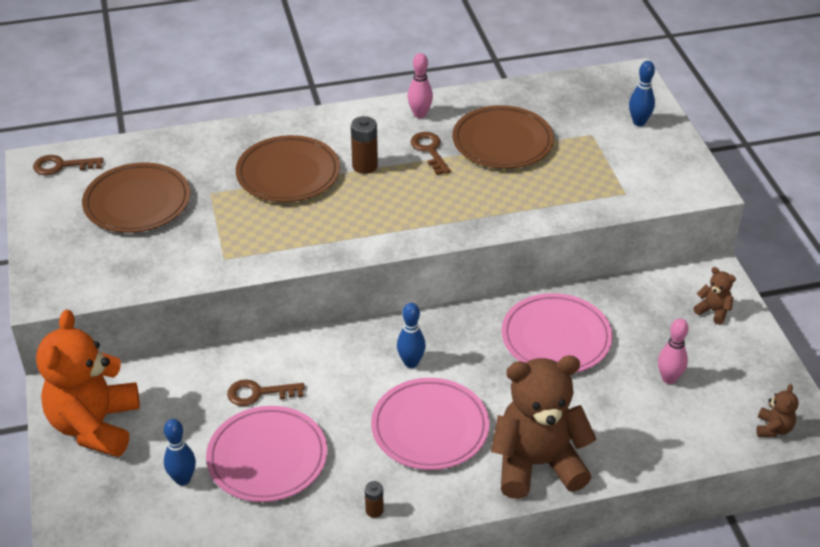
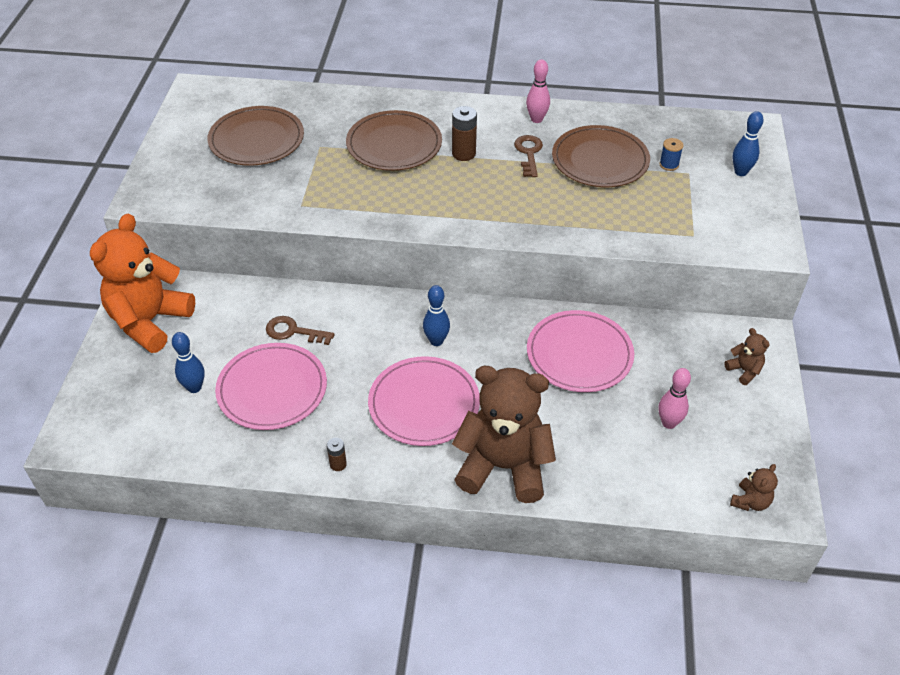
camera: 20 degrees right, 5 degrees up
(62, 166) = (213, 96): brown key -> none
(569, 130) = (669, 165): none -> blue spool

